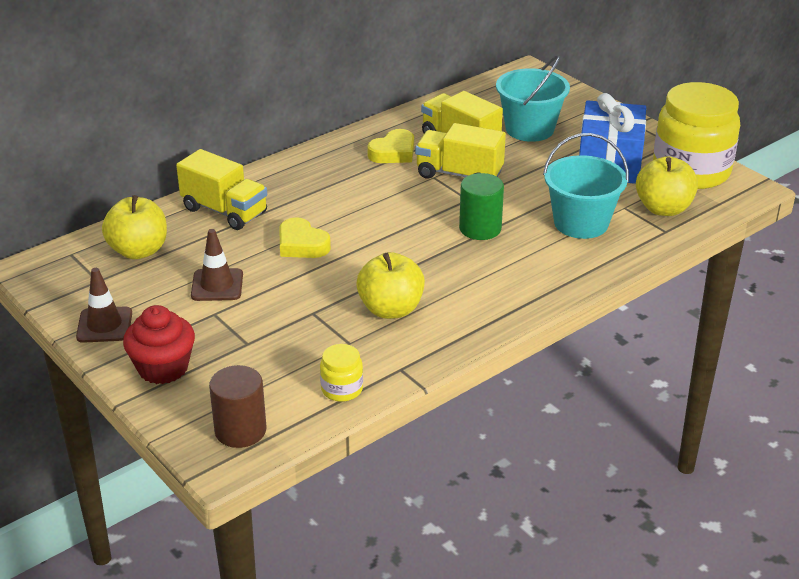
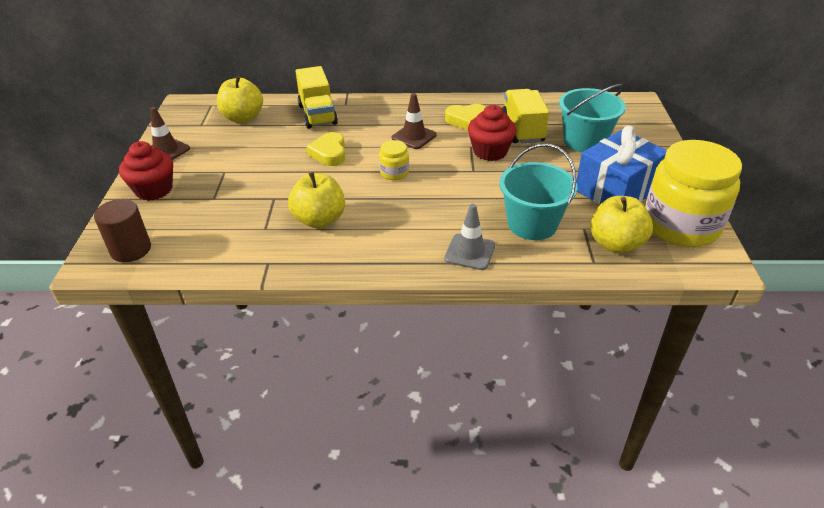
camera: 40 degrees right, 5 degrees up
(217, 285) = (250, 155): brown traffic cone -> brown traffic cone (414, 136)
(342, 389) = (217, 256): yellow jar -> yellow jar (394, 173)
(459, 174) = (490, 151): yellow truck -> red cupcake
(480, 228) = (453, 194): green cylinder -> none
(562, 270) = (470, 252): none -> grey traffic cone

